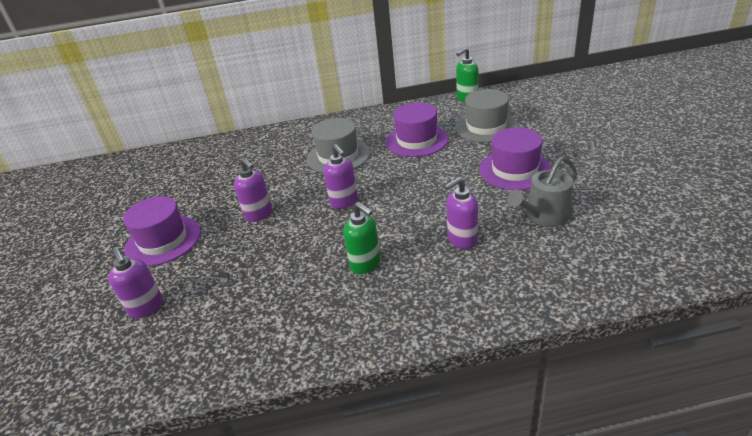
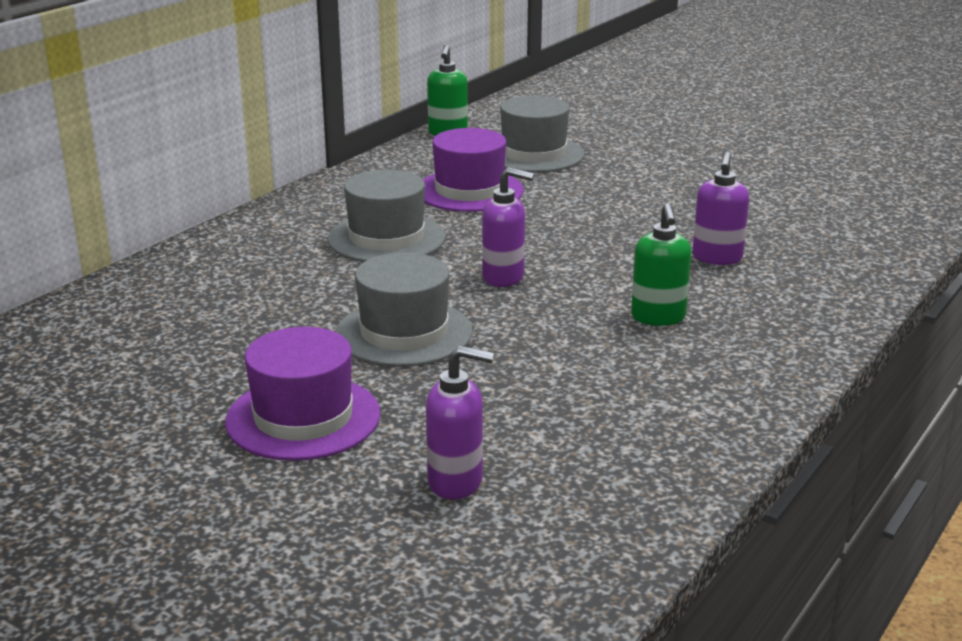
camera: 50 degrees left, 10 degrees down
(259, 214) = (404, 333): purple soap dispenser -> grey hat
(365, 264) = (658, 317): green soap dispenser -> green soap dispenser turned 90 degrees clockwise
(515, 170) = (650, 183): purple hat -> none
(544, 216) = (757, 211): grey watering can -> none

